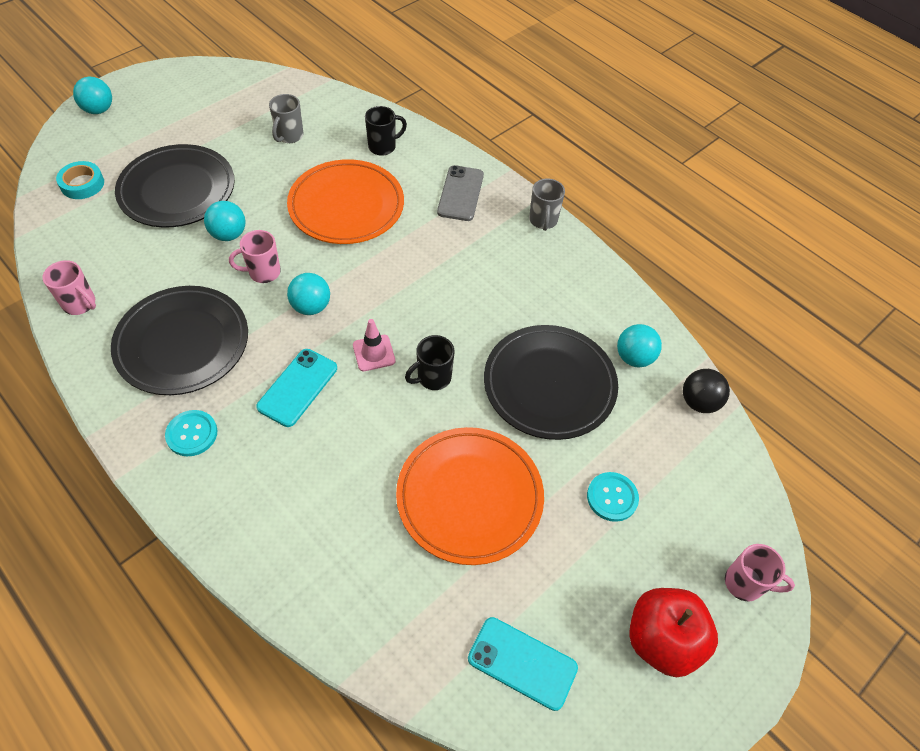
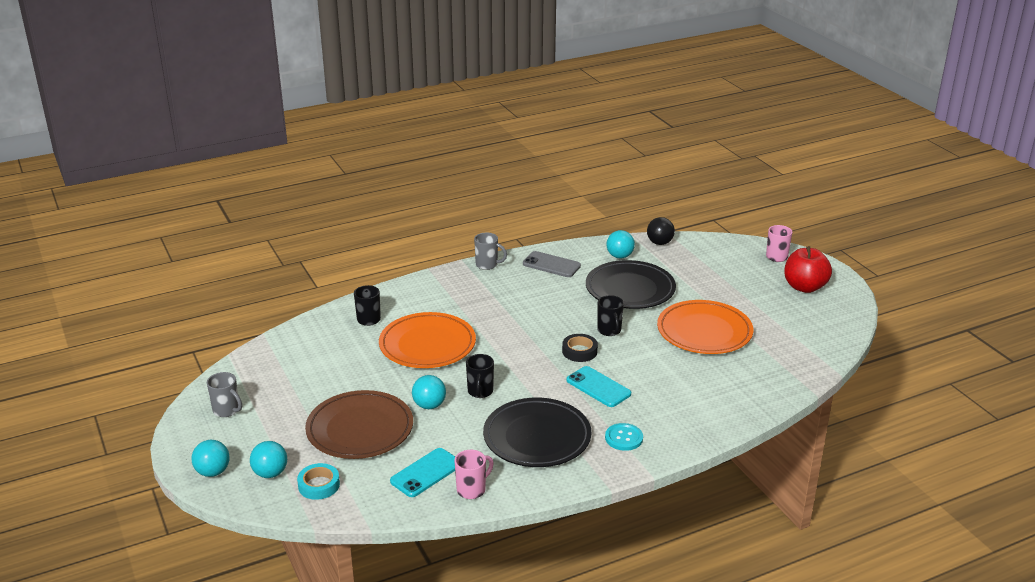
camera: 70 degrees left, 25 degrees down
(177, 190) = (360, 429): black plate -> brown plate
(263, 272) = (480, 392): pink mug -> black mug
(289, 136) = (325, 363): grey mug -> grey mug (227, 410)
(311, 306) = (525, 373): turquoise ball -> turquoise ball (270, 473)
(374, 353) = (579, 351): pink traffic cone -> black tape
(460, 193) = (442, 293): grey phone -> grey phone (551, 265)
(522, 663) = (811, 332): turquoise phone -> turquoise phone (426, 473)
(612, 497) = (716, 284): turquoise button -> none

